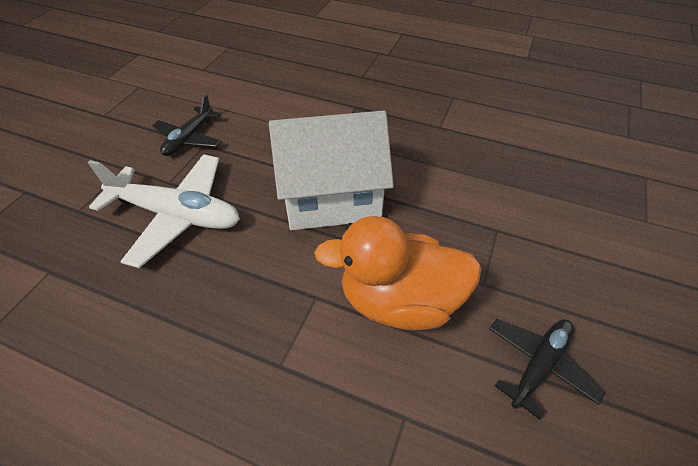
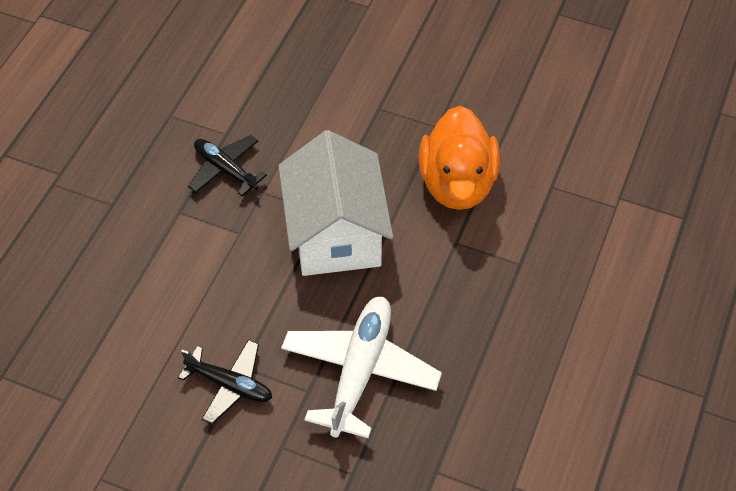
camera: 90 degrees left, 5 degrees up
(539, 365) = (507, 105): black plane -> black plane (225, 170)

